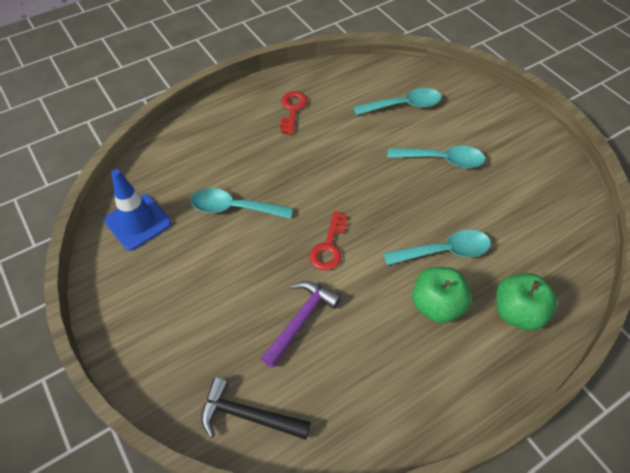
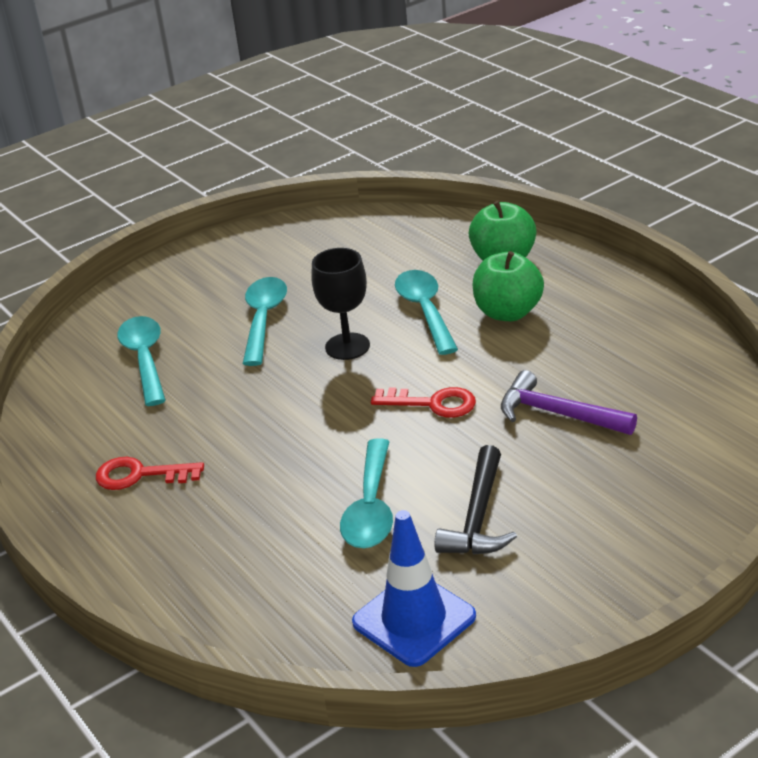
camera: 90 degrees left, 20 degrees down
(248, 415) = (705, 439): black hammer -> black hammer (478, 517)
(403, 203) = (347, 346): none -> black goblet

